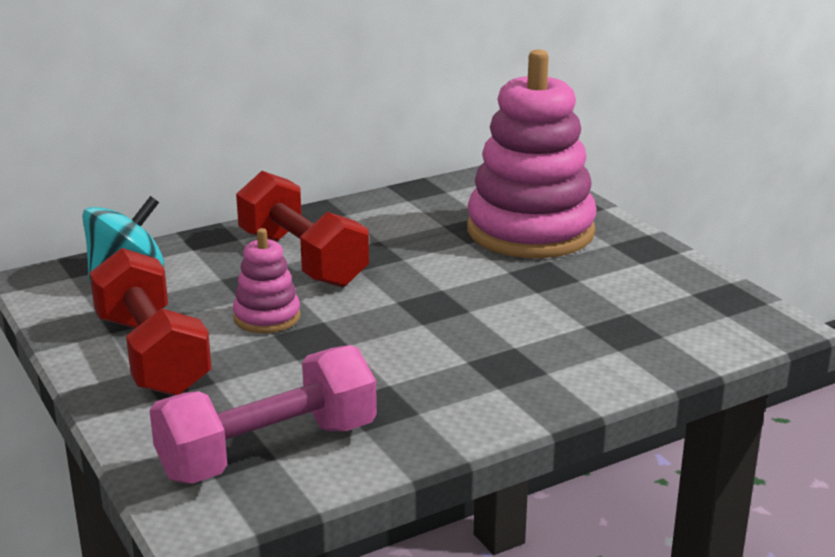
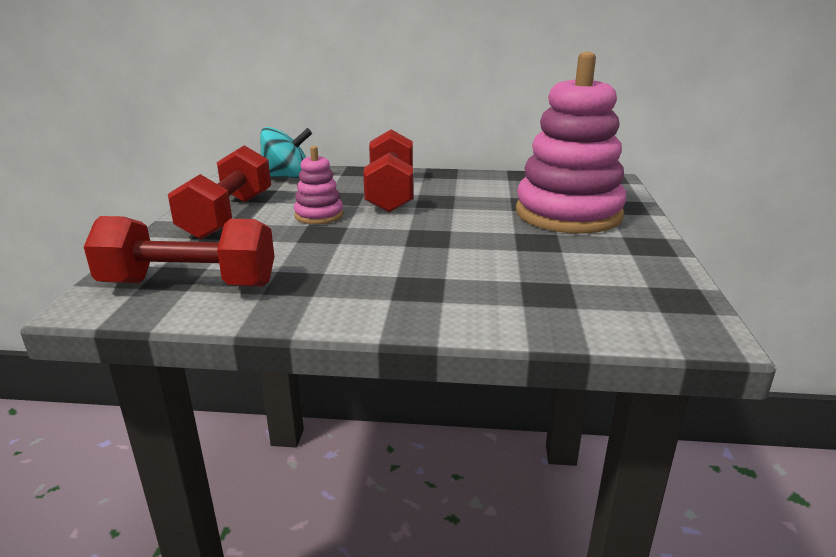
camera: 35 degrees right, 0 degrees up
(268, 451) = (189, 284): pink dumbbell -> red dumbbell

